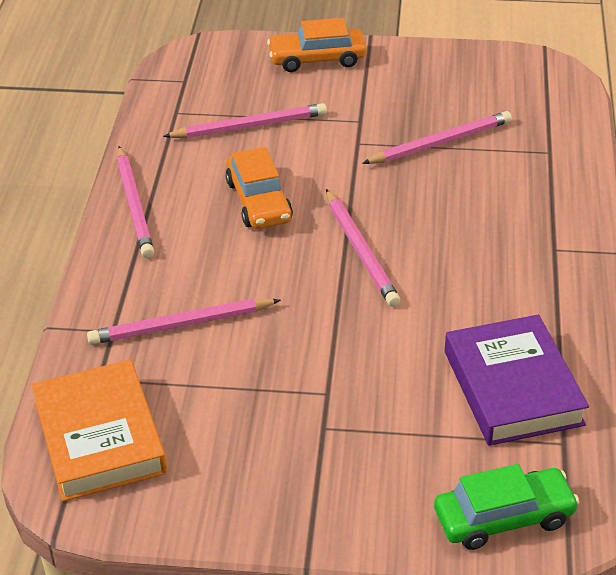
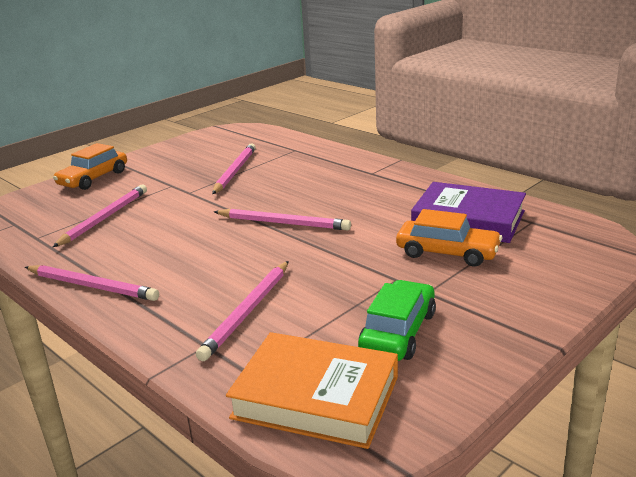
camera: 50 degrees left, 15 degrees down
(258, 201) = (179, 239): orange car -> orange car (447, 253)
(504, 518) = (578, 259): green car -> green car (398, 332)

